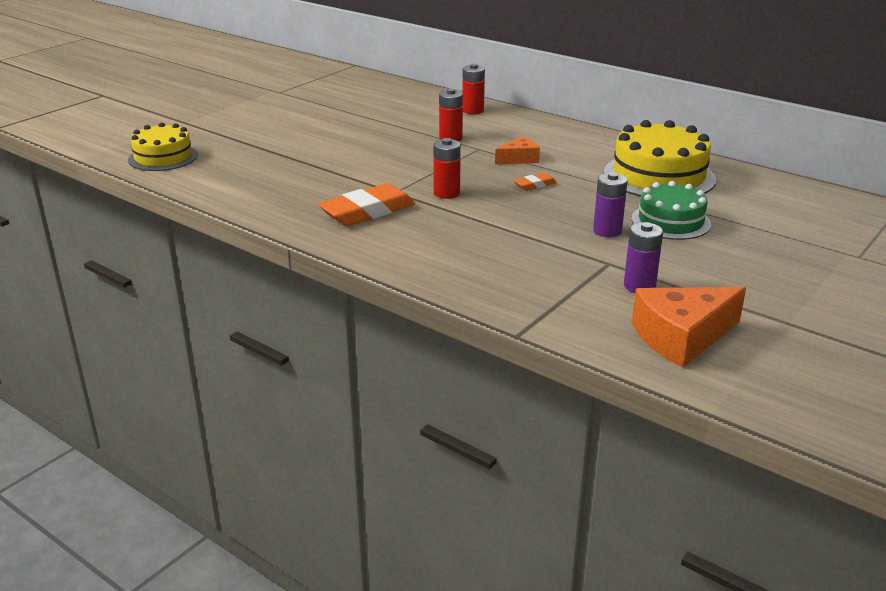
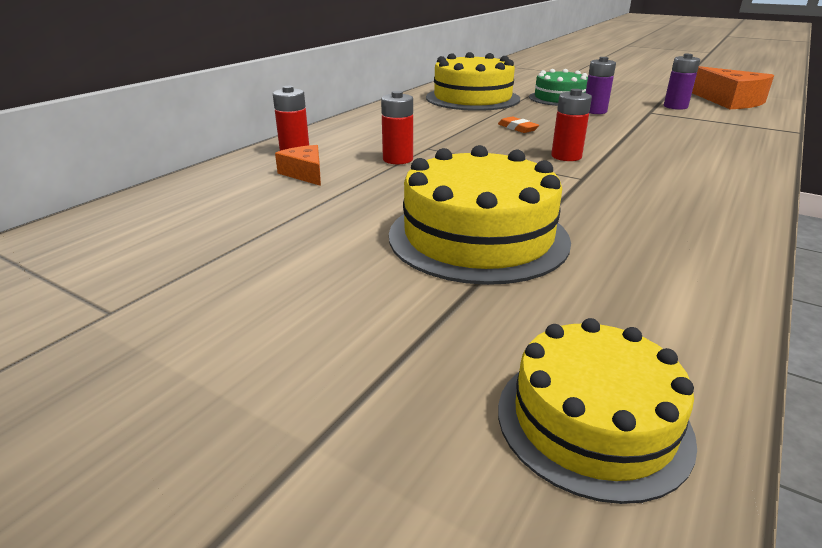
camera: 95 degrees left, 0 degrees up
(312, 152) = (478, 237): none -> yellow cake
(368, 211) = (651, 187): orange eraser -> none
(519, 159) = (453, 133): orange cheese -> orange cheese (305, 173)

